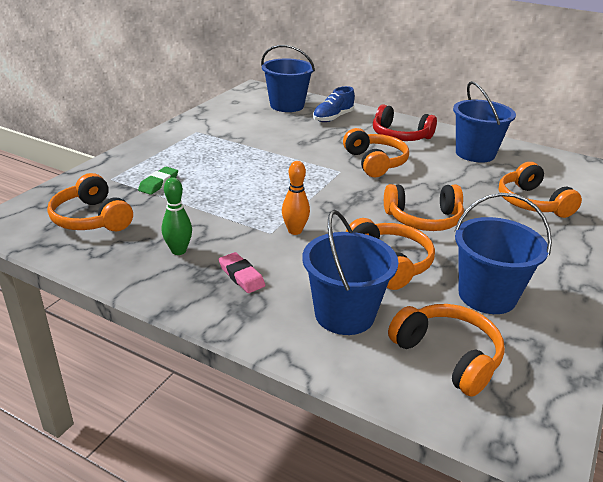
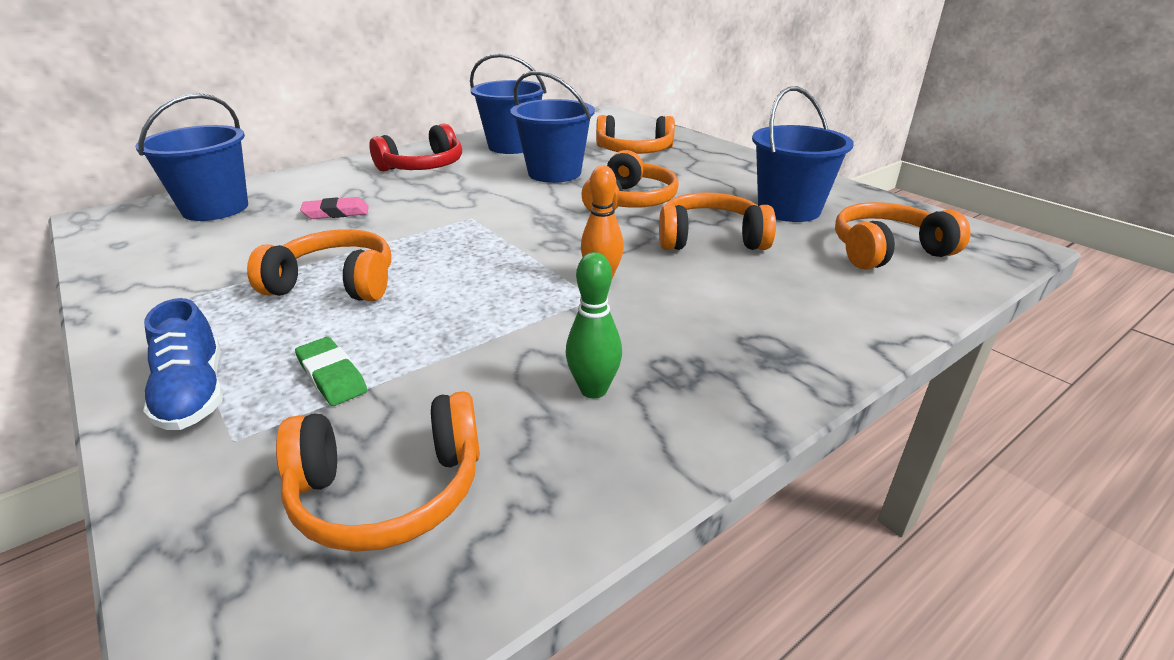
camera: 65 degrees left, 0 degrees up
(241, 276) = (696, 342): pink eraser -> pink eraser (336, 213)
(333, 118) = (312, 189): blue shoe -> blue shoe (194, 393)
(344, 314) = (807, 287): blue bucket -> blue bucket (554, 173)
(375, 162) = (473, 194): orange headphones -> orange headphones (335, 284)

